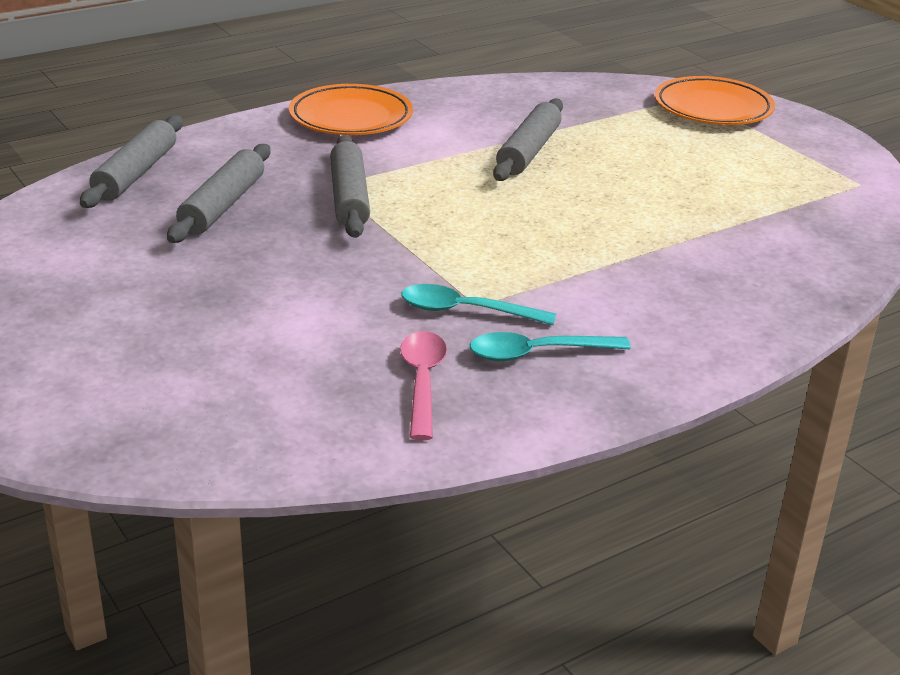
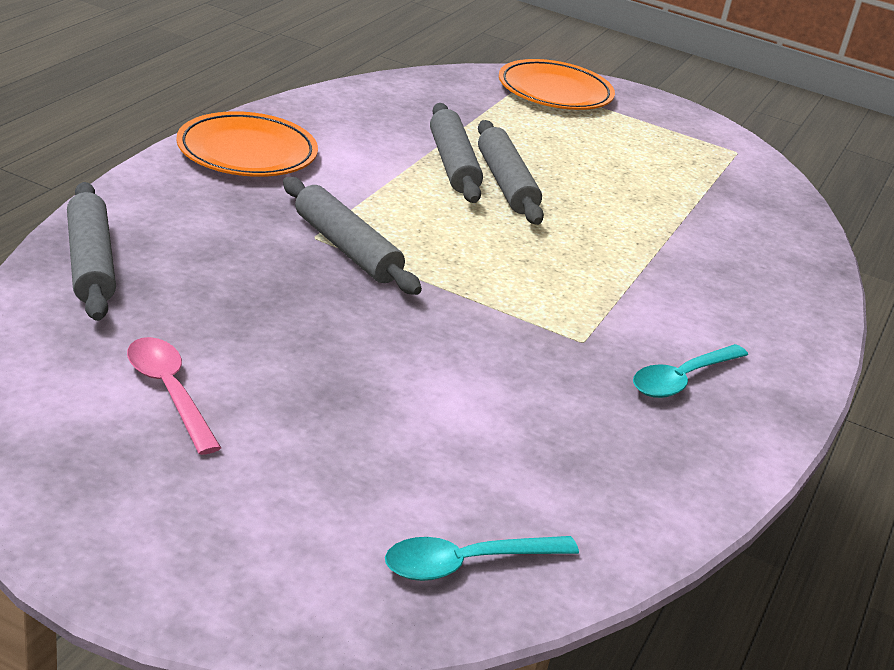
camera: 35 degrees left, 0 degrees up
(222, 205) = (229, 284): grey rolling pin -> grey rolling pin (506, 183)
(422, 382) = (625, 437): pink spoon -> pink spoon (169, 392)
(466, 311) = (581, 351): turquoise spoon -> turquoise spoon (467, 563)

